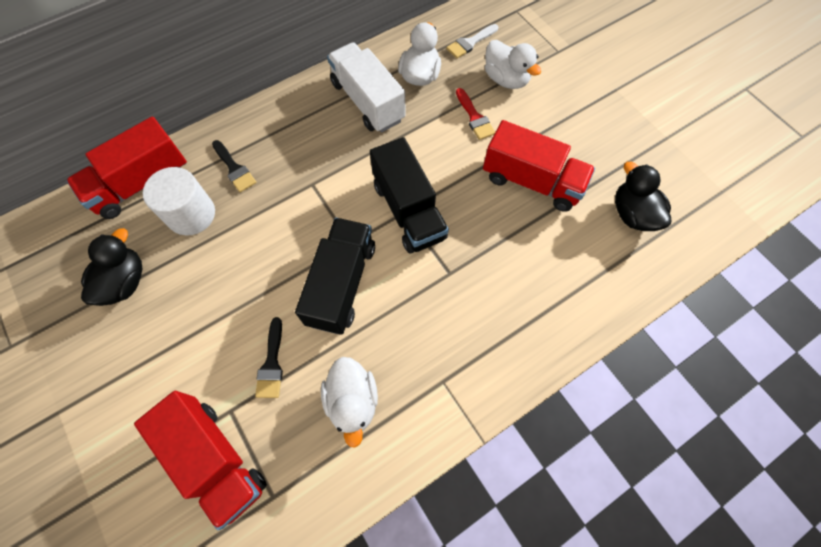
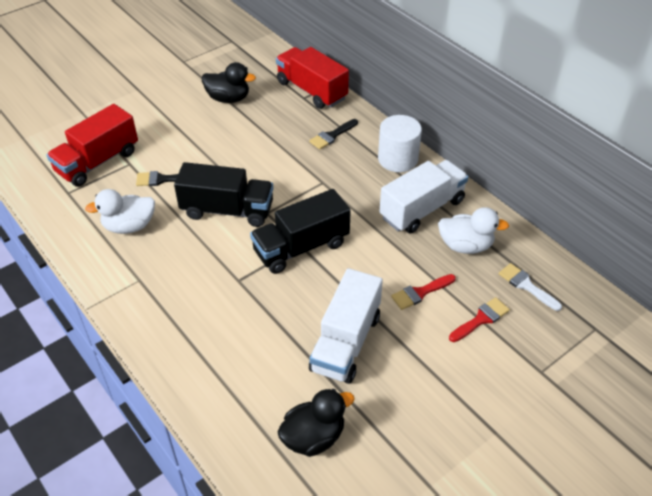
camera: 85 degrees right, 20 degrees down
(191, 214) = (286, 120): white cylinder -> white cylinder (397, 159)
(506, 79) = (481, 319): white duck -> red brush
(531, 181) = (346, 342): red truck -> white truck

